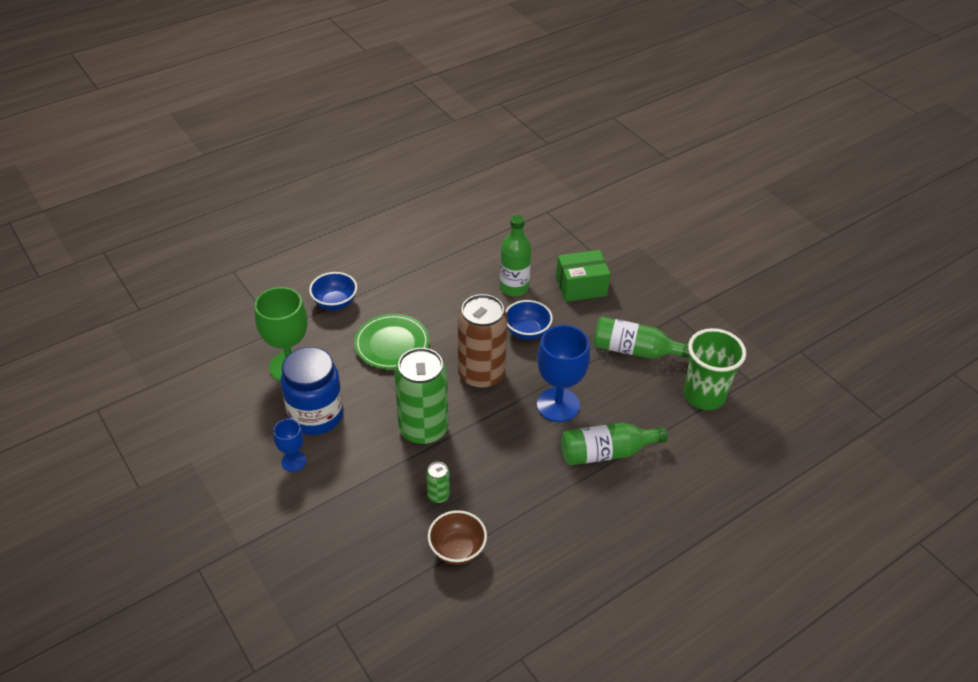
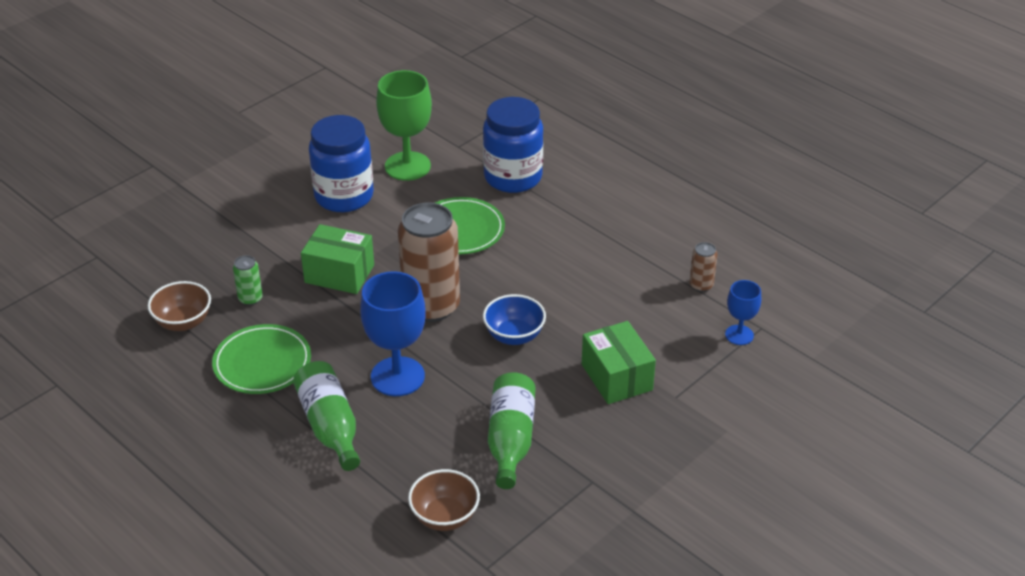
camera: 80 degrees right, 5 degrees down
(294, 461) = (281, 194): blue goblet -> blue goblet (739, 335)
(335, 303) = (513, 177): blue bowl -> blue jar
(423, 429) = (339, 274): green can -> green box
(497, 229) = (701, 285): none -> brown can
(514, 287) = (591, 314): green bottle -> none
(524, 492) = (262, 363): none -> green plate
(704, 395) = (445, 517): green cup -> brown bowl

